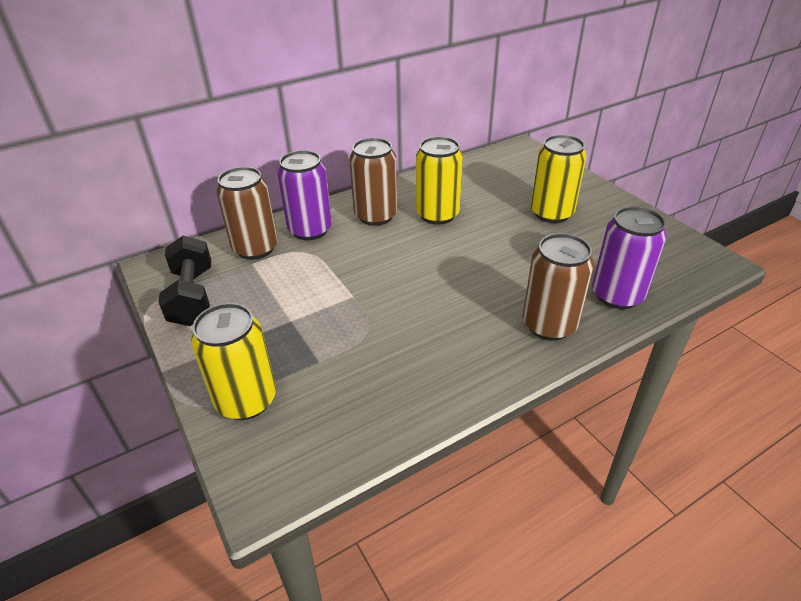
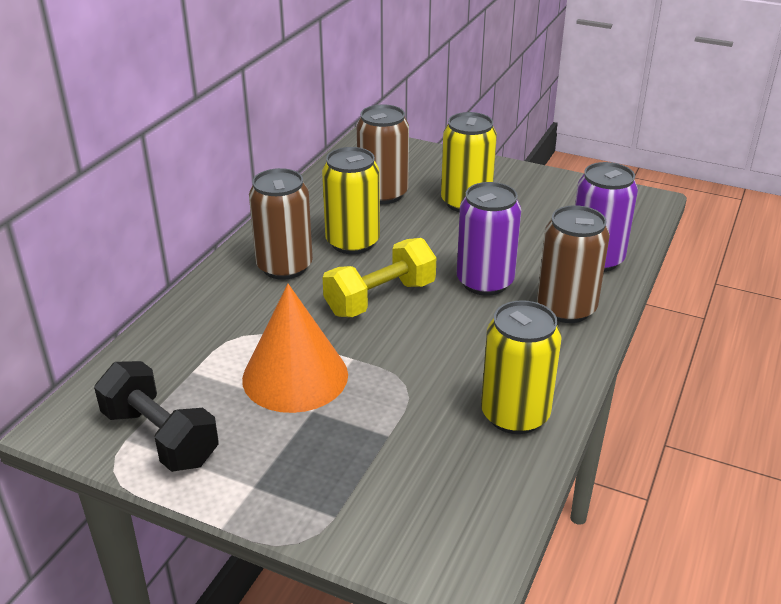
camera: 35 degrees left, 5 degrees down
(246, 400) = (354, 507): yellow can -> yellow can (515, 415)
(255, 248) = (177, 354): brown can -> brown can (383, 194)
(305, 292) = (295, 376): none -> orange cone
(310, 230) = (223, 309): purple can -> purple can (485, 282)
(415, 261) = (380, 298): none -> yellow dumbbell

